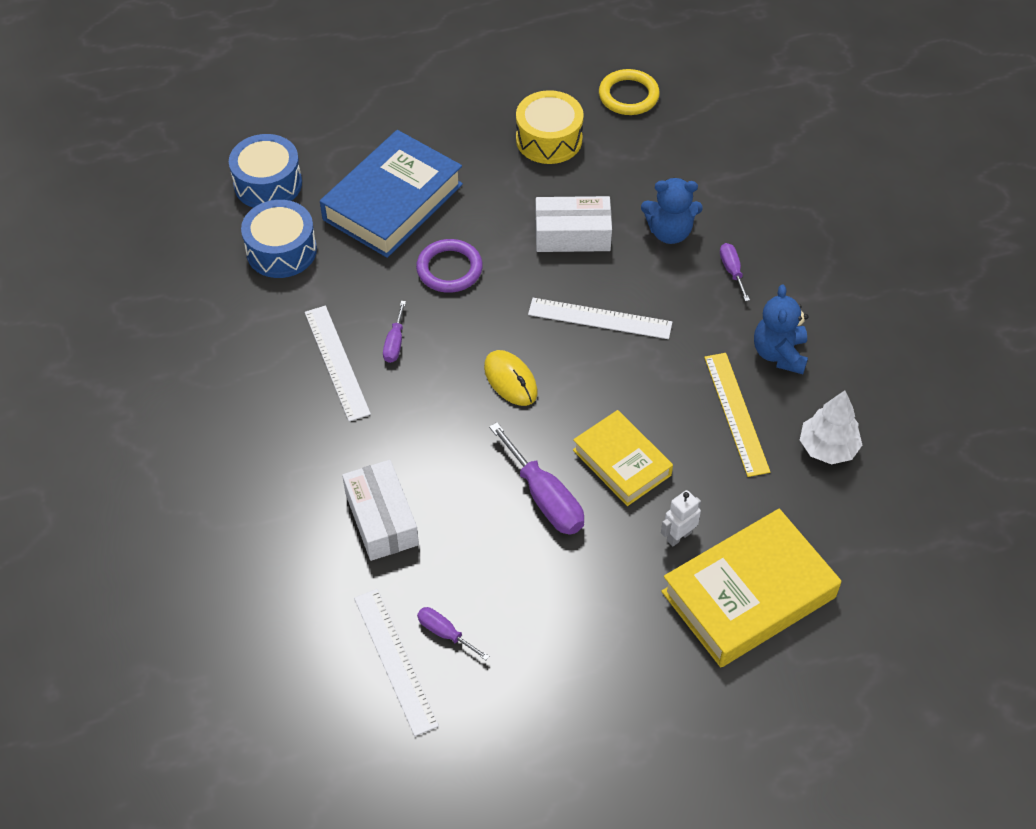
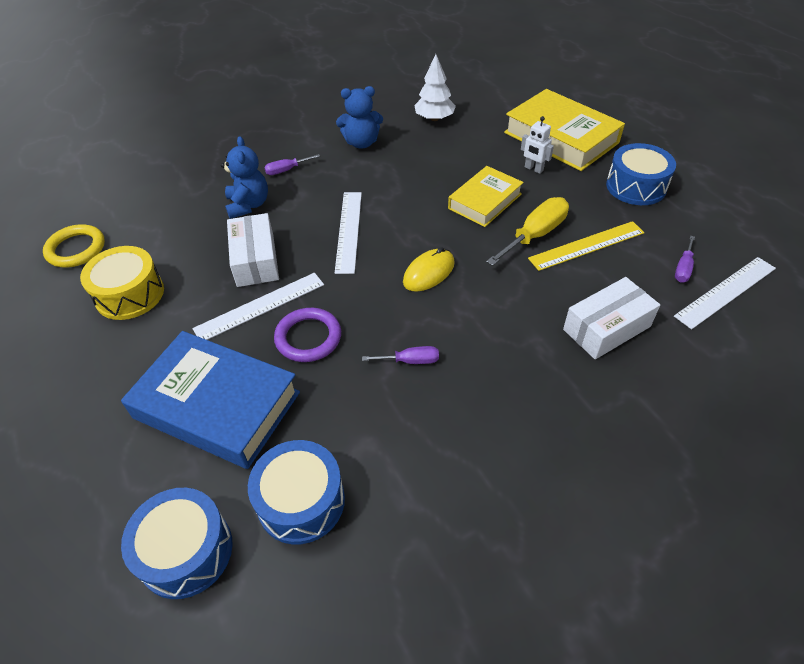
camera: 100 degrees left, 5 degrees down
(336, 362) = (448, 403): white ruler -> white ruler (260, 306)
(545, 498) = (535, 235): purple screwdriver -> yellow screwdriver
(612, 647) = (636, 186): none -> blue drum
(736, 413) = (420, 156): yellow ruler -> yellow ruler (587, 245)

